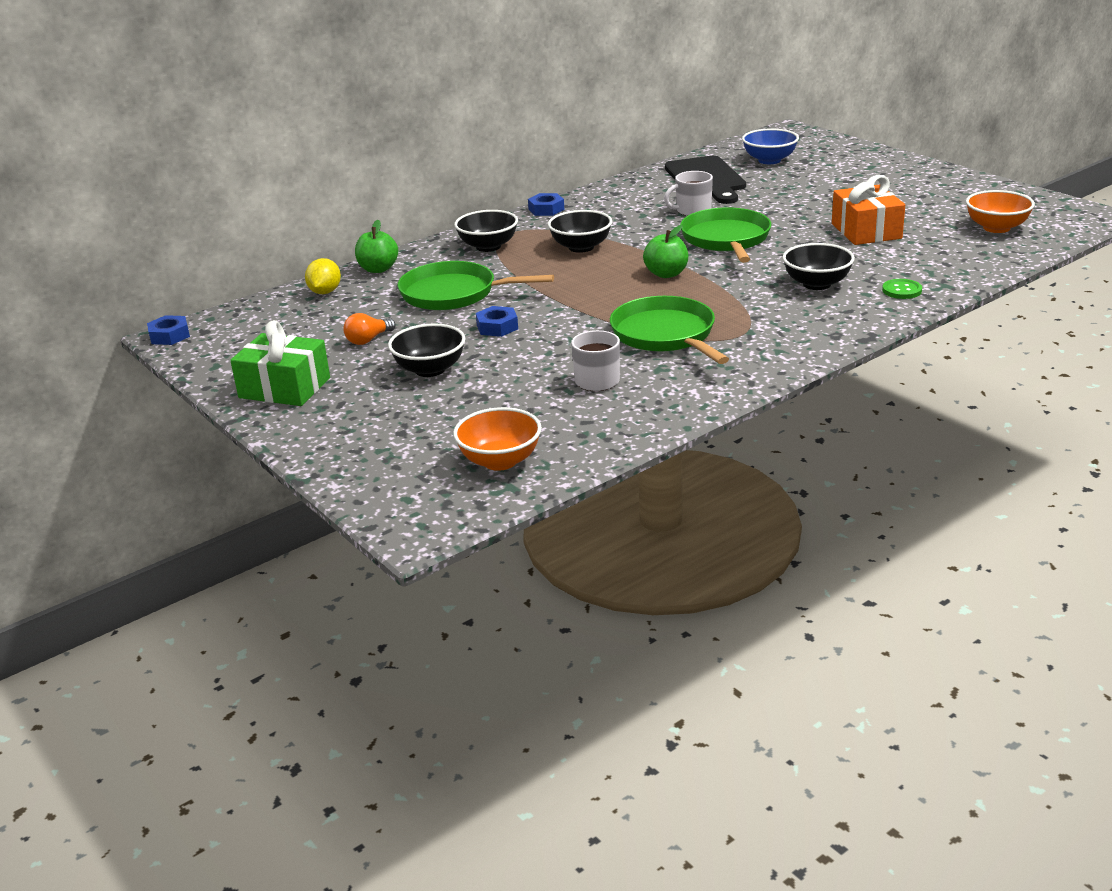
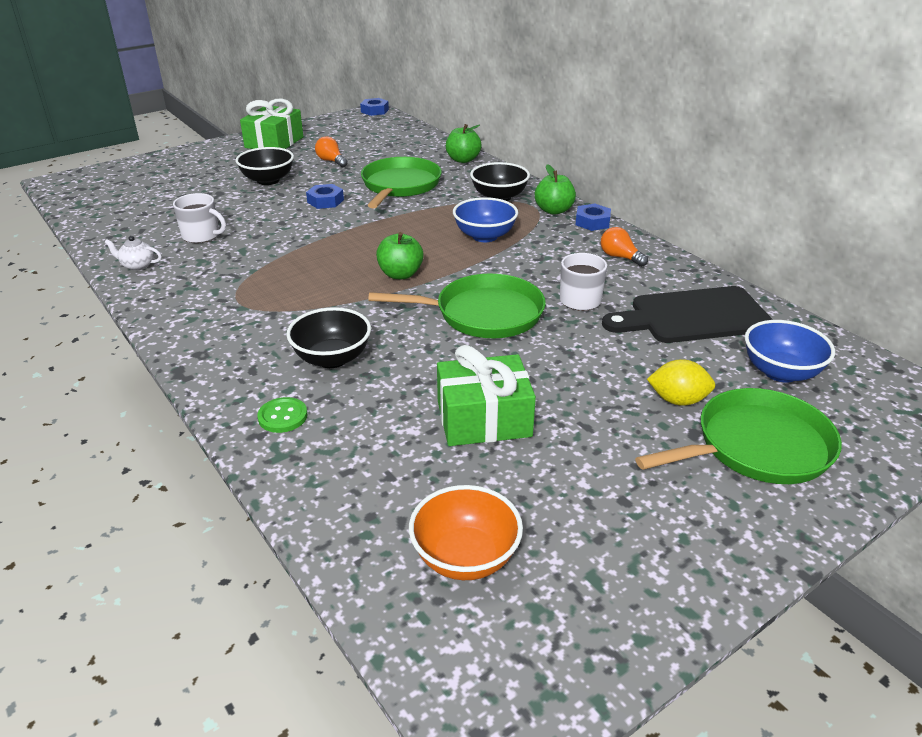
camera: 90 degrees right, 5 degrees up
(325, 292) = (425, 145): yellow lemon -> yellow lemon (678, 400)
(500, 461) = (115, 202): orange bowl -> none
(521, 224) = (554, 210): none -> green apple
(581, 247) = (485, 236): black bowl -> blue bowl
(615, 199) = (620, 257): none -> orange light bulb
(665, 335) = (263, 266): green pan -> green pan (757, 447)
(679, 402) = (137, 265): none -> white teapot
(866, 231) = (484, 419): orange gift -> green gift

